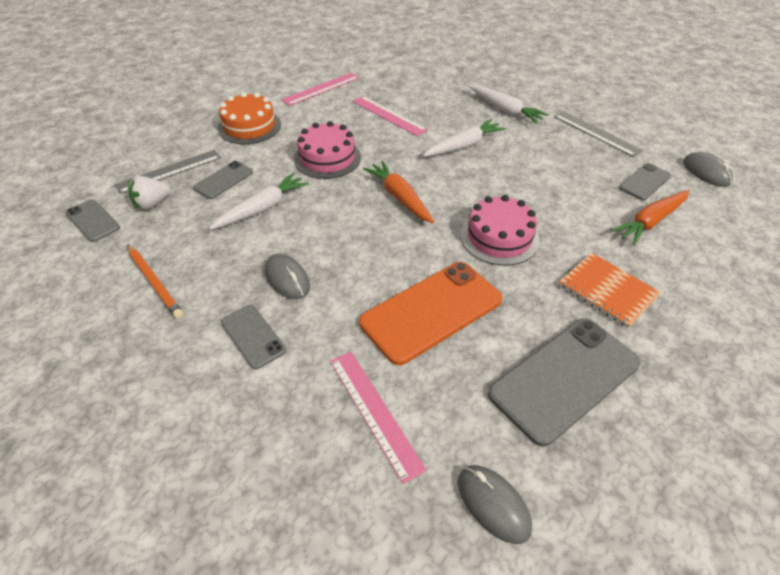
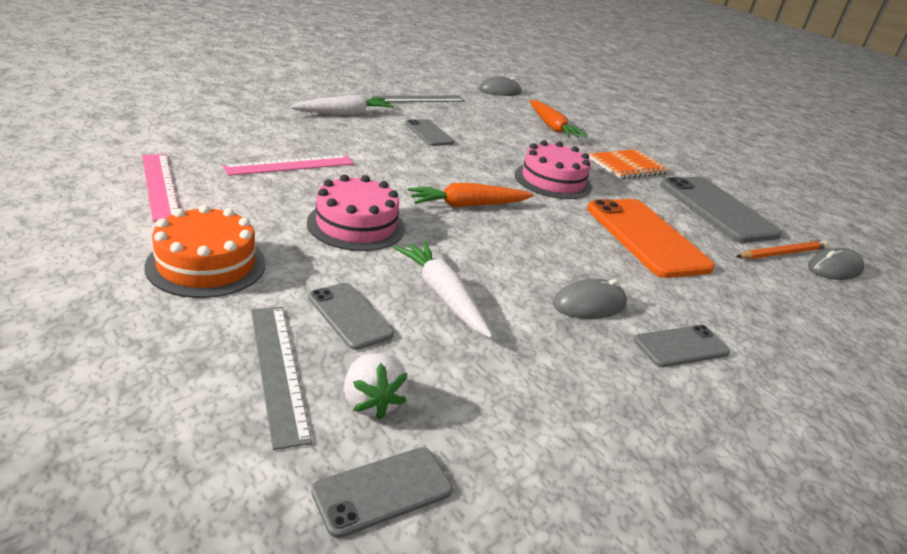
camera: 80 degrees left, 15 degrees down
(155, 282) = (577, 419): orange pencil -> orange pencil (782, 253)
(374, 412) = (767, 295): pink ruler -> none
(464, 146) = (394, 150): white carrot -> none
(644, 182) = (501, 110): grey phone -> grey phone (429, 133)

